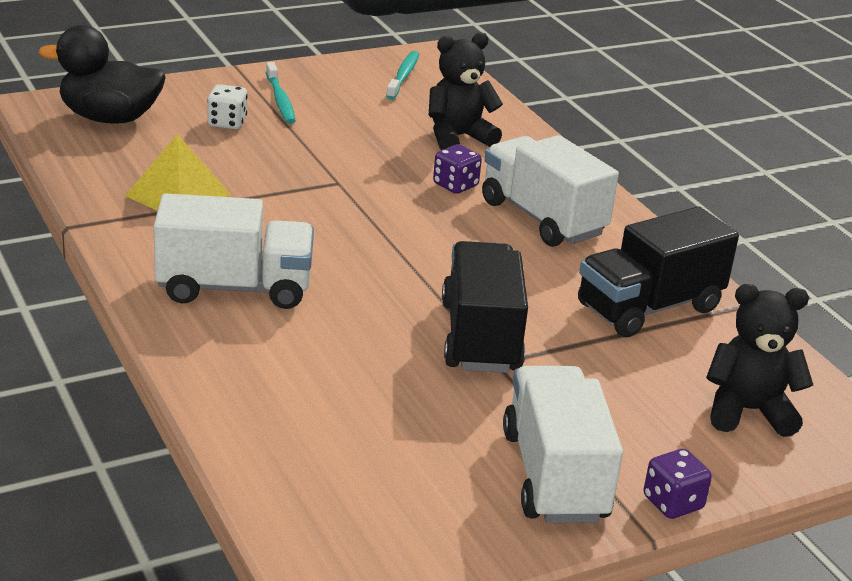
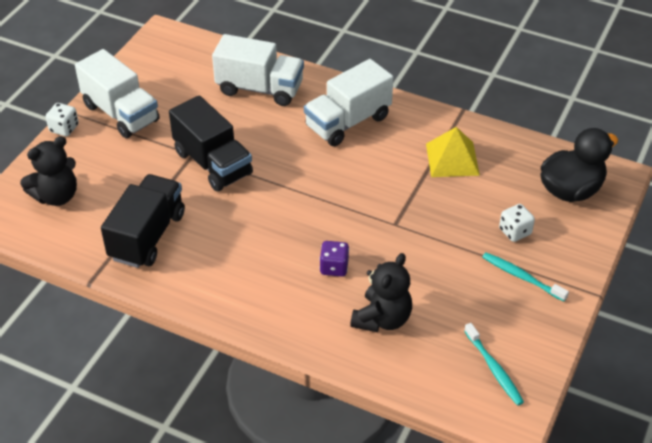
camera: 145 degrees right, 15 degrees up
(542, 218) = (260, 272): white truck -> white truck (260, 88)
(672, 503) = (64, 128): purple dice -> white dice

